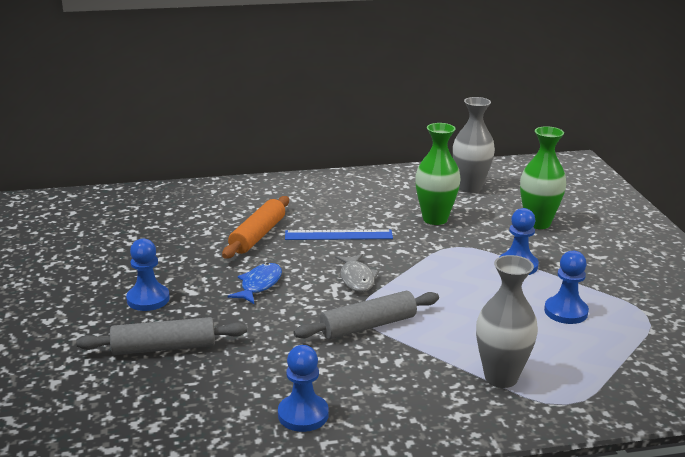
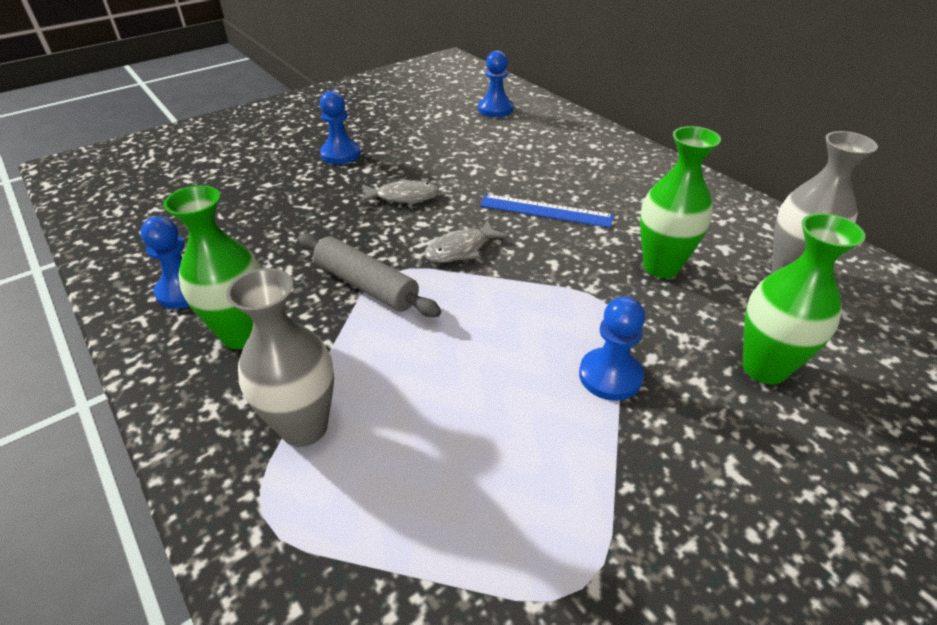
camera: 65 degrees right, 15 degrees up
(164, 347) = (268, 185): grey rolling pin -> none
(257, 235) = (497, 167): orange rolling pin -> none
(259, 285) = (403, 197): blue fish -> grey fish
(338, 235) = (545, 211): blue ruler -> blue ruler turned 45 degrees counterclockwise
(387, 391) = (242, 335): none -> green vase
(565, 312) = (516, 463): blue pawn -> blue pawn (495, 109)

